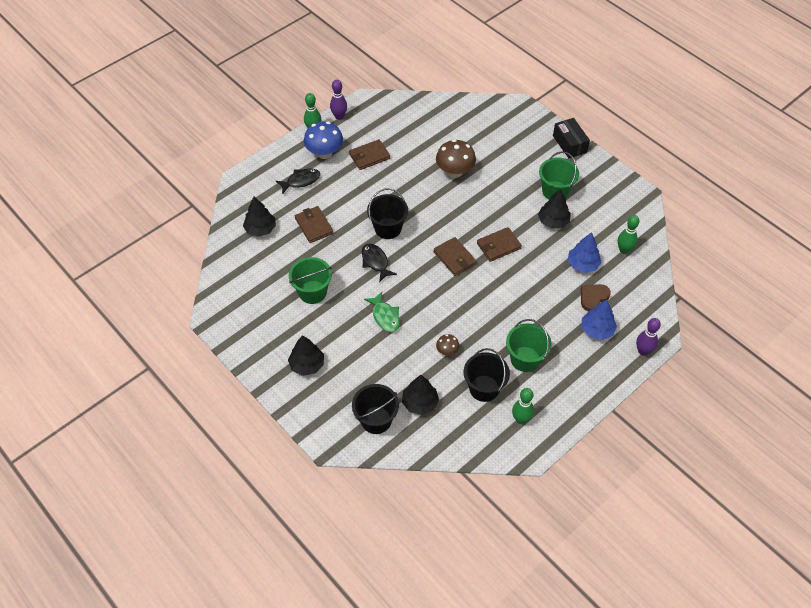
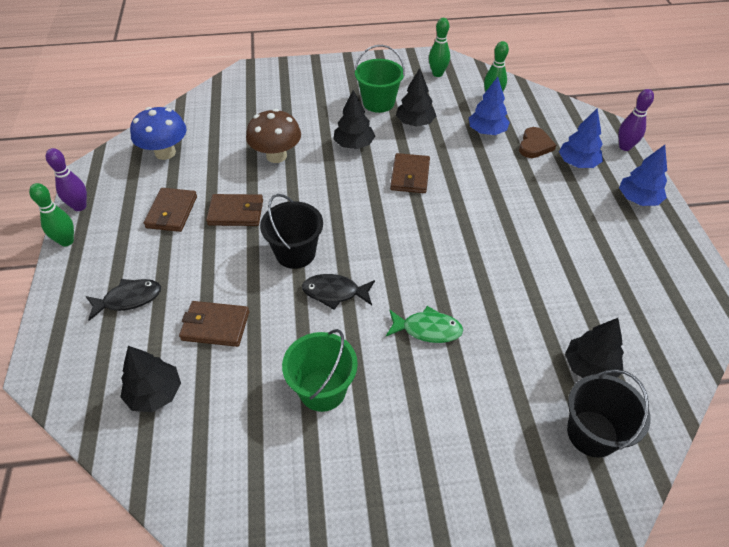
camera: 55 degrees left, 5 degrees down
(301, 181) = (129, 299): black fish -> black fish turned 60 degrees clockwise
(307, 365) = (444, 469): black tree -> black tree (354, 144)
(324, 153) = (115, 250): blue mushroom -> blue mushroom (165, 153)
(447, 351) = (525, 296): brown mushroom -> none
(454, 258) = (394, 218): brown wallet -> brown wallet (236, 212)
(484, 388) = (602, 291): black bucket -> none
(521, 419) = (665, 282): green bowling pin -> green bowling pin (437, 74)
(525, 359) = (581, 235): green bucket -> none
(569, 144) = (331, 66): black box -> none
(590, 378) = (638, 199): none -> blue tree
(593, 298) = (534, 145): brown heart -> brown heart turned 150 degrees counterclockwise

